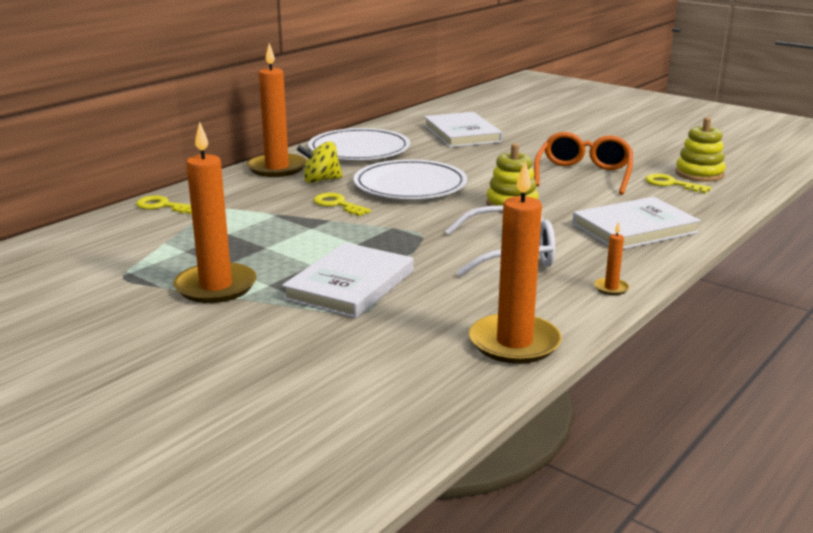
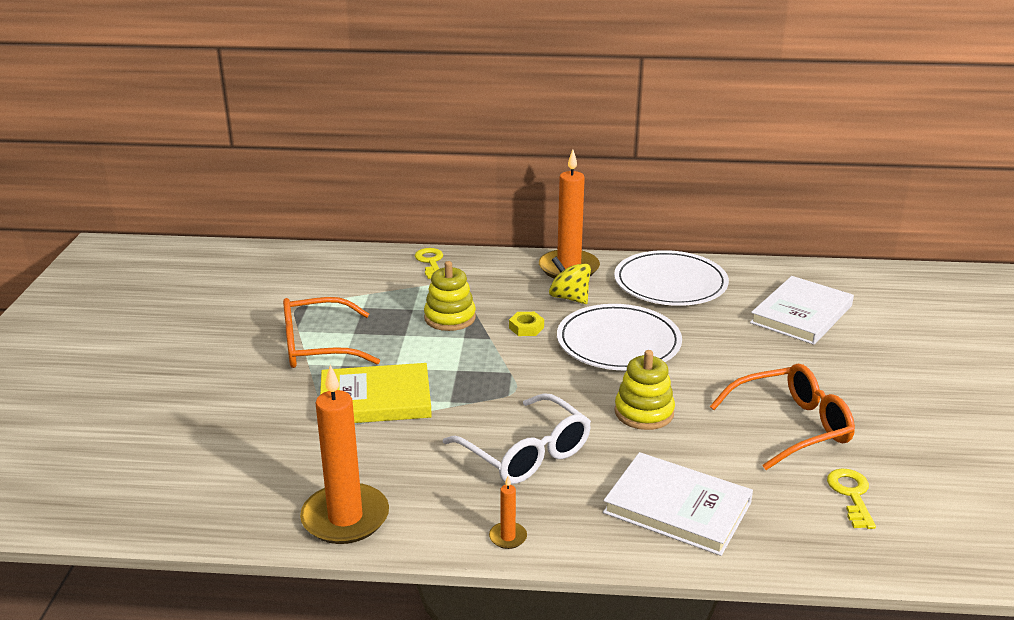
camera: 55 degrees right, 5 degrees up
(216, 287) = (317, 346): orange candle -> orange glasses
(337, 204) = (526, 328): yellow key -> yellow nut
(350, 285) = (375, 399): white book -> yellow book
(699, 174) = (920, 506): yellow stacking toy -> yellow stacking toy (450, 318)

